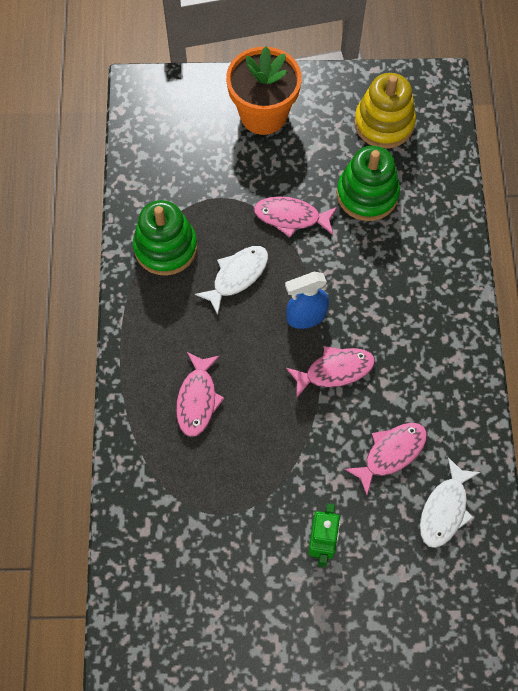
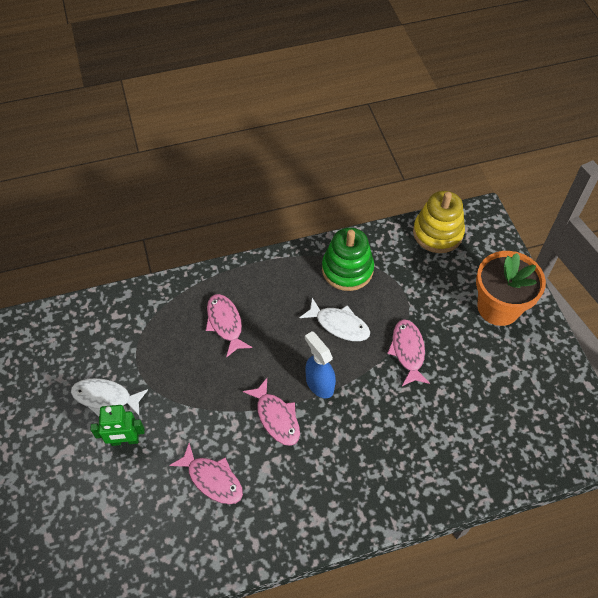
camera: 75 degrees right, 10 degrees down
(197, 399) = (225, 323): pink fish -> pink fish turned 75 degrees clockwise
(367, 194) = (454, 407): green stacking toy -> none
(384, 123) = (534, 405): yellow stacking toy -> yellow stacking toy (437, 233)
(445, 509) = (170, 535): white fish -> white fish (105, 397)

